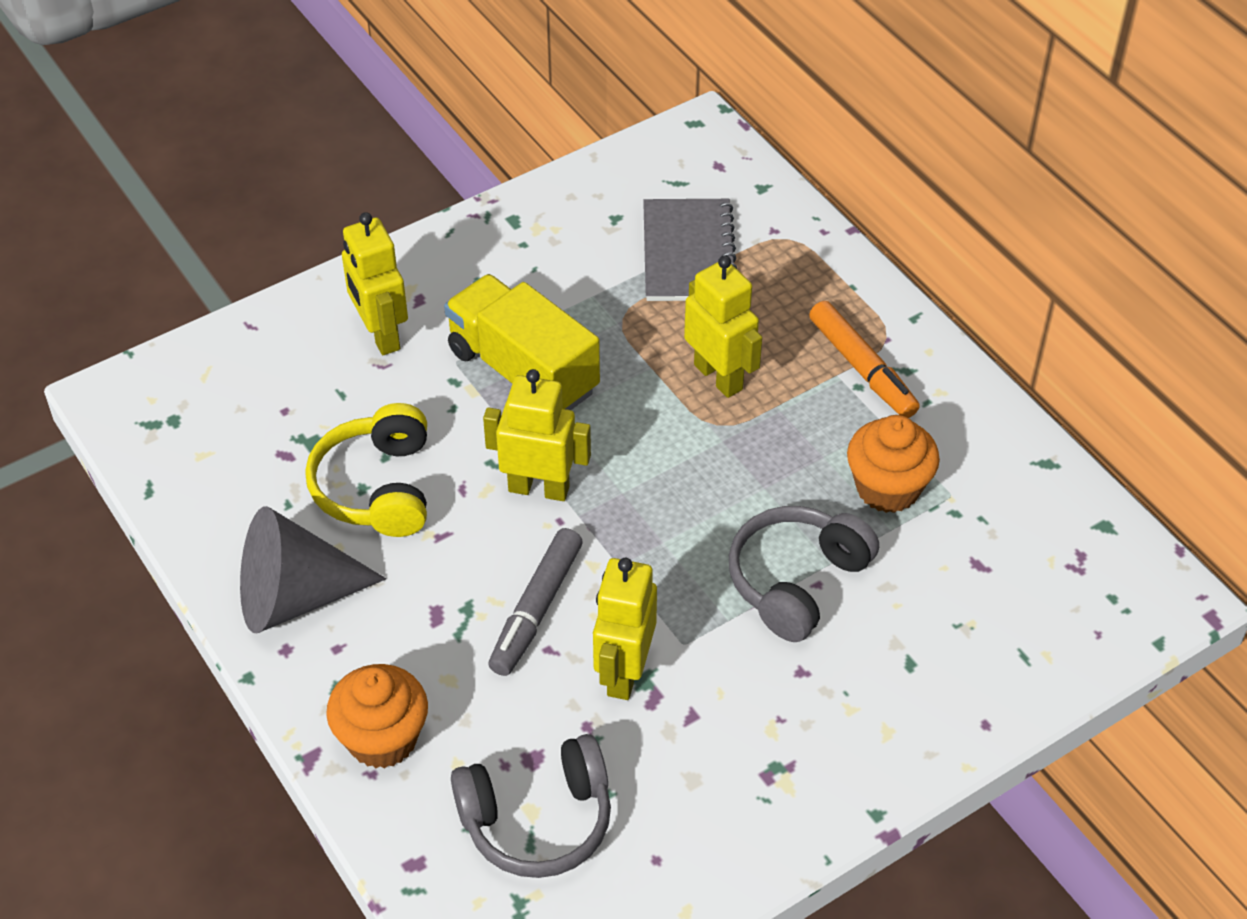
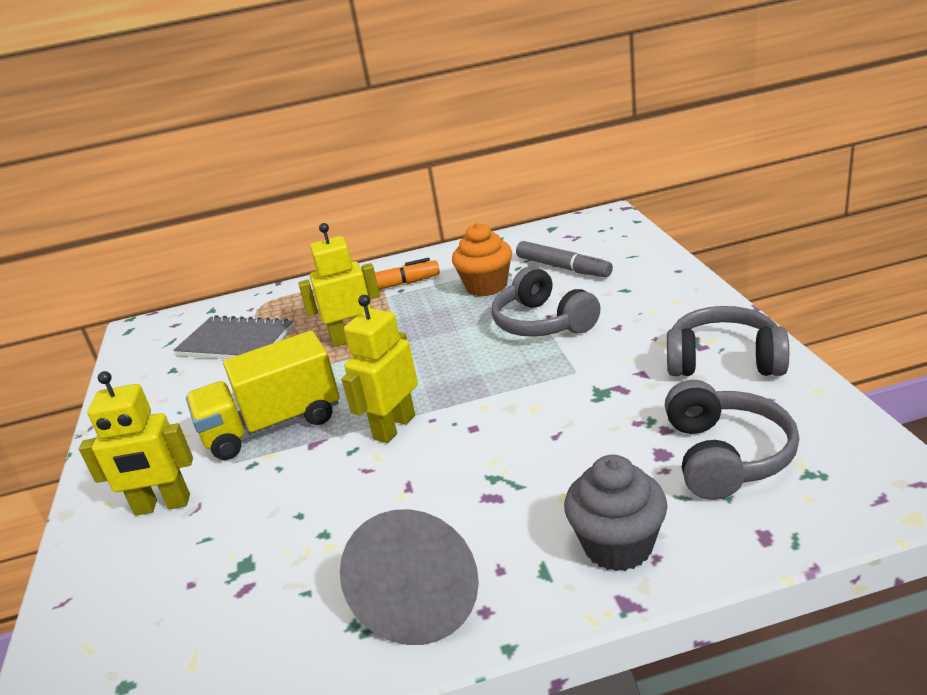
camera: 65 degrees left, 20 degrees down
(377, 487) = (330, 523): yellow headphones -> none
(382, 739) = (618, 545): orange cupcake -> grey cupcake
(536, 609) = (512, 438): grey marker -> grey marker (563, 267)
(624, 672) = (592, 400): yellow robot -> none
(736, 804) = (724, 361): none -> grey headphones

